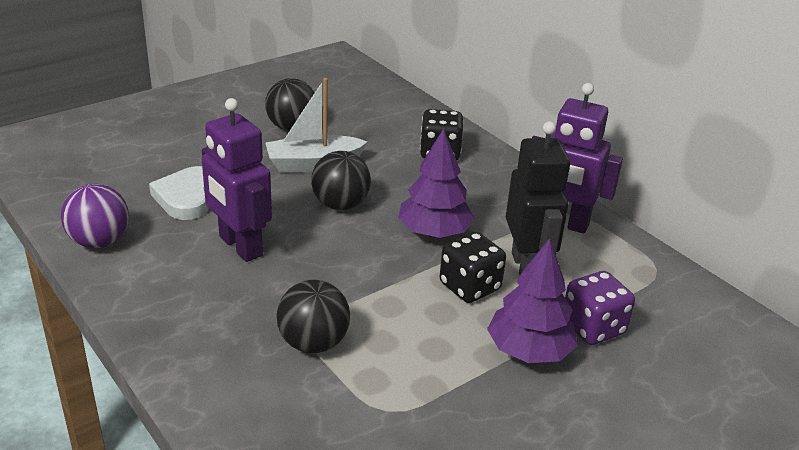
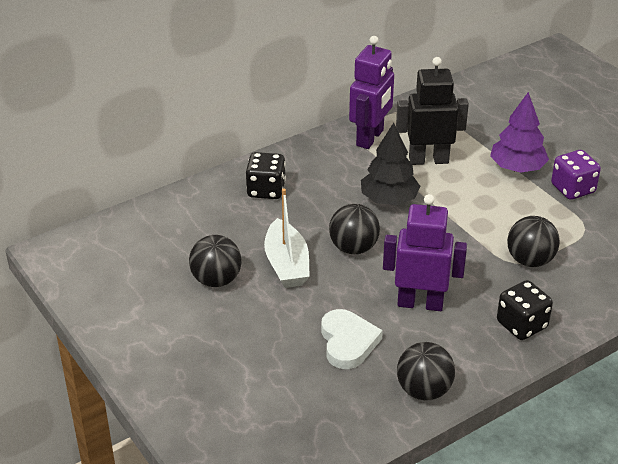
camera: 85 degrees left, 5 degrees up
(99, 242) = (424, 390): purple ball -> black ball
(187, 197) = (348, 342): white heart -> white heart turned 105 degrees counterclockwise
(240, 246) = (420, 303): purple robot -> purple robot turned 135 degrees counterclockwise
(434, 232) = (389, 200): purple tree -> black tree
(470, 287) = (454, 187): black dice -> black dice (521, 325)
(593, 327) = (489, 140): purple dice -> purple dice (573, 189)

